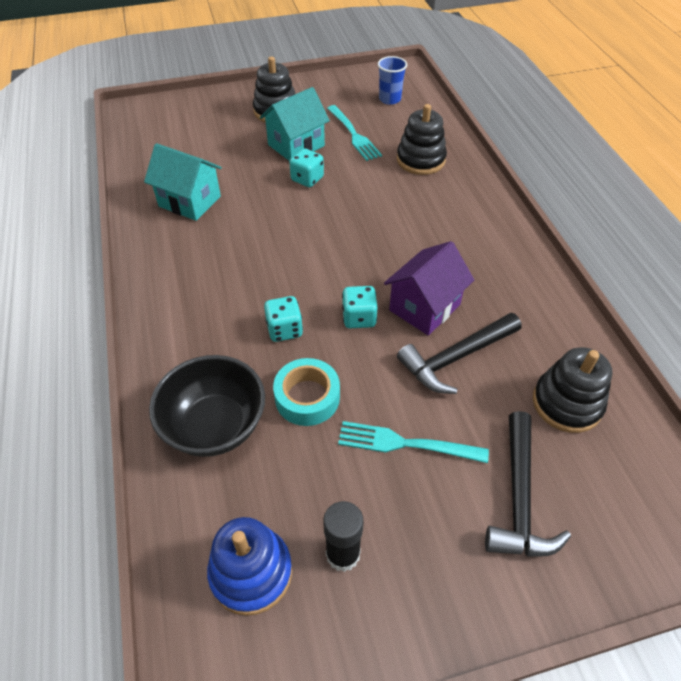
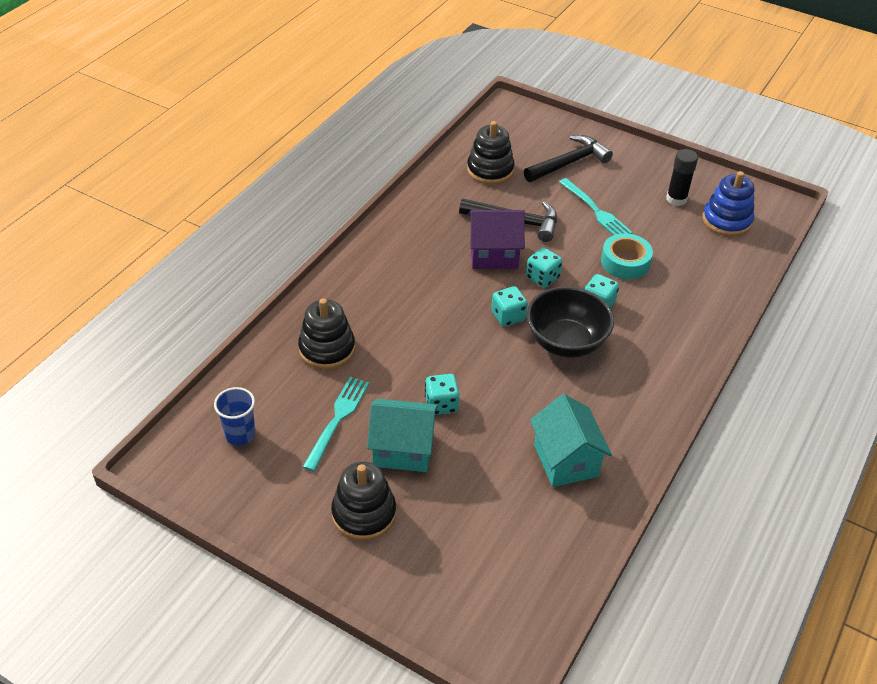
camera: 135 degrees left, 5 degrees down
(215, 426) = (693, 285): black bowl -> black bowl (566, 342)
(342, 263) = (508, 316): none -> turquoise dice

